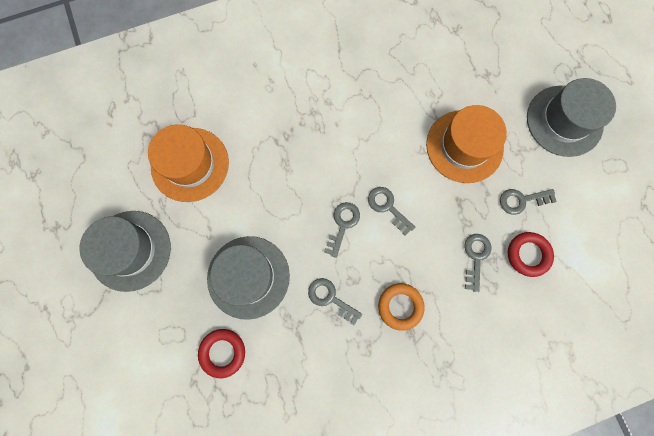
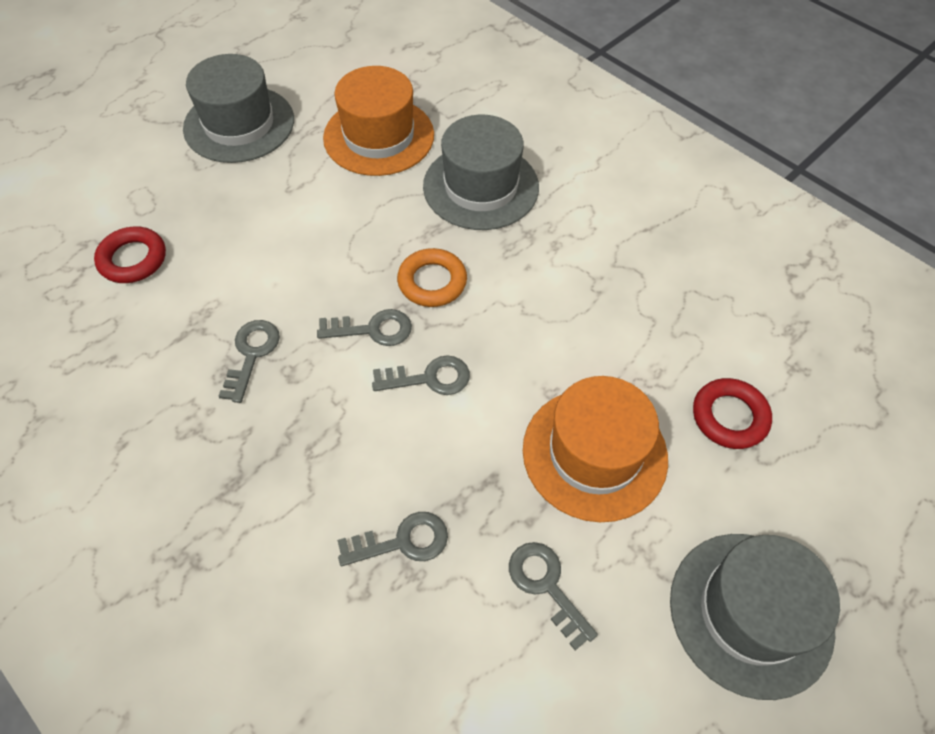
camera: 65 degrees right, 20 degrees down
(248, 277) = (248, 249): grey hat -> grey hat (481, 186)
(388, 207) = (429, 378): grey key -> grey key turned 60 degrees clockwise
(400, 306) = (272, 453): orange ring -> orange ring (432, 282)
(528, 254) = (446, 633): red ring -> red ring (729, 417)

